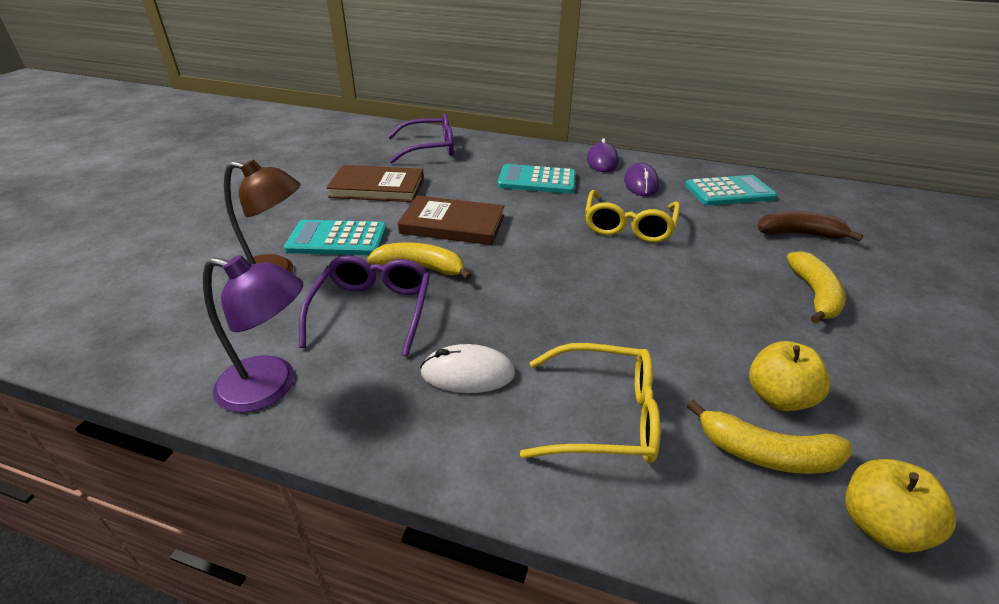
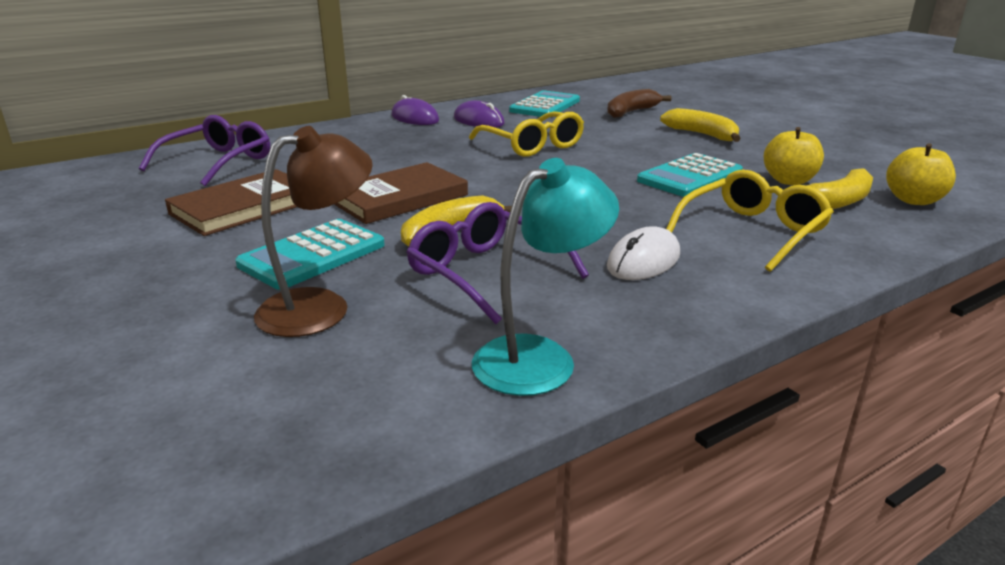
camera: 50 degrees left, 10 degrees down
(271, 386) = (540, 357): purple lamp -> turquoise lamp
(537, 180) = (394, 146): turquoise calculator -> turquoise calculator (690, 177)

